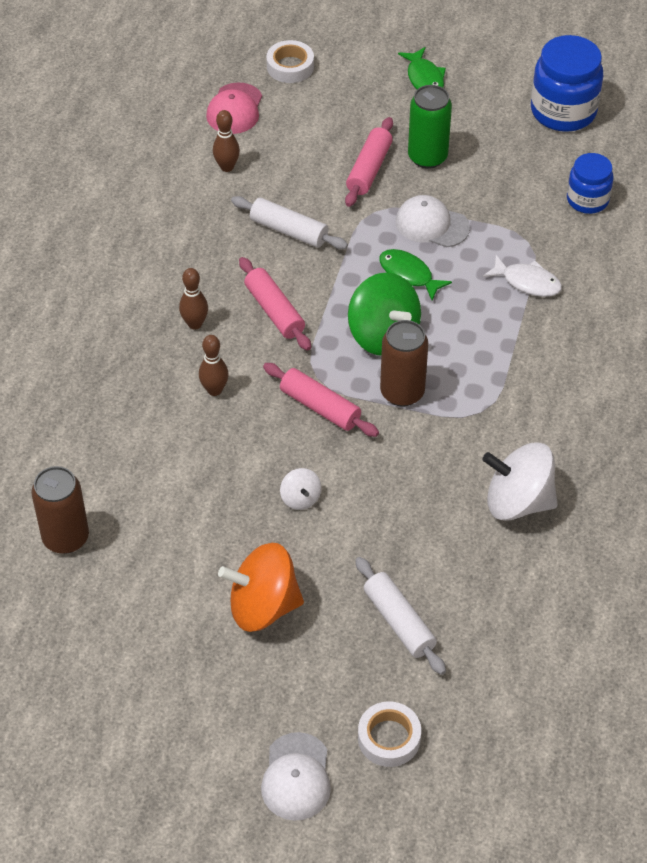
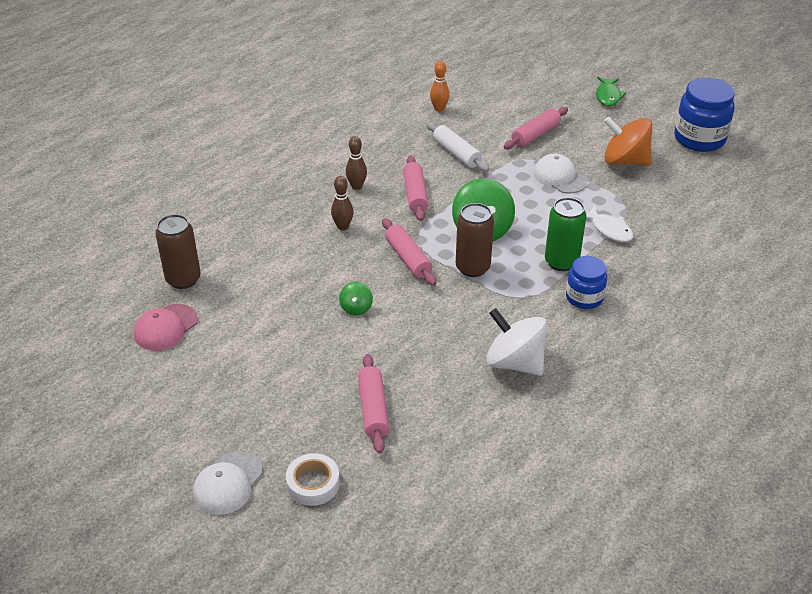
camera: 25 degrees right, 10 degrees down
(227, 167) = (439, 109): brown bowling pin -> orange bowling pin
(235, 109) = (466, 80): pink cap -> pink cap (166, 327)
(263, 606) = (283, 365): orange spinning top -> orange spinning top (625, 161)
(290, 66) = (518, 68): white tape -> none
(300, 498) = (356, 308): white spinning top -> green spinning top
(399, 622) = (373, 409): white rolling pin -> pink rolling pin
(408, 275) = (524, 201): green fish -> none
(427, 157) = (582, 139): green can -> green can (561, 262)
(587, 200) = (686, 194): blue jar -> blue jar (584, 298)

